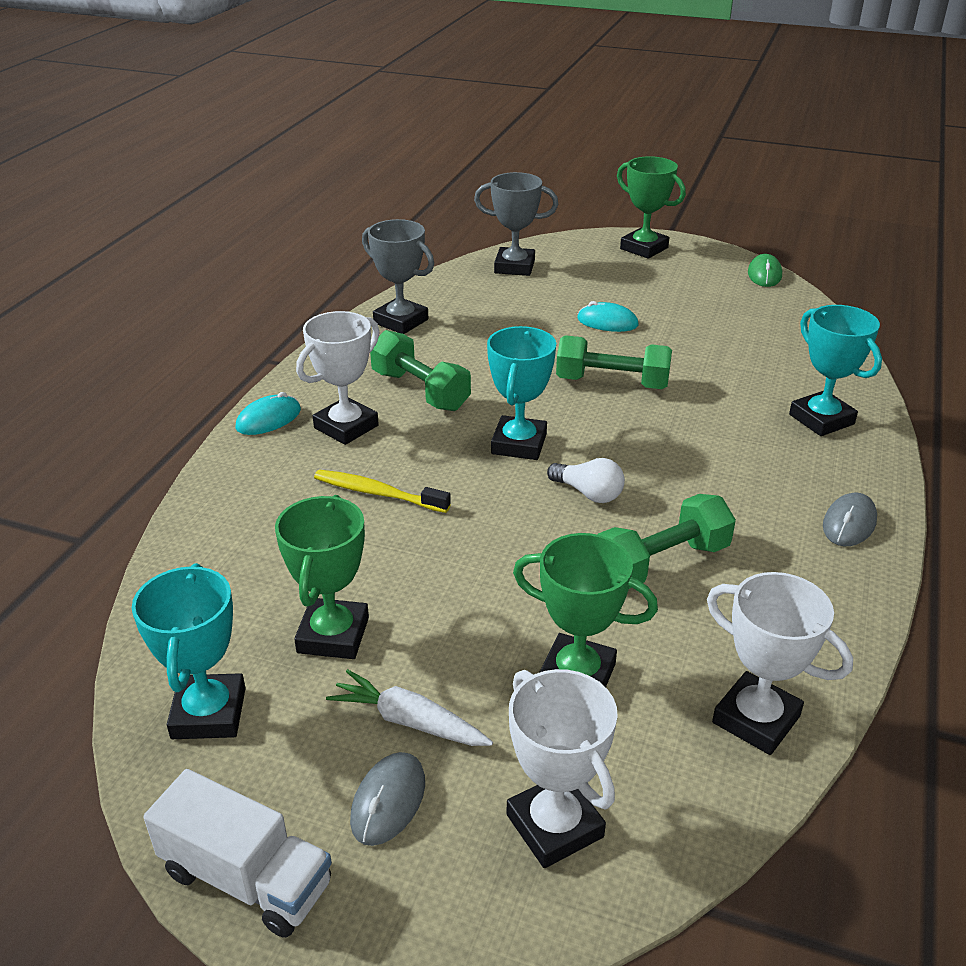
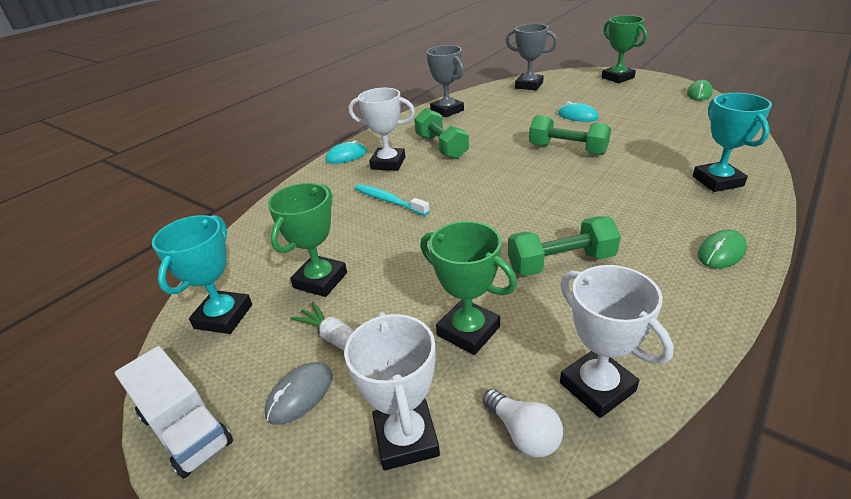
camera: 20 degrees right, 0 degrees up
(346, 427) = (388, 163): white trophy -> white trophy turned 45 degrees clockwise
(378, 493) = (389, 201): yellow toothbrush -> turquoise toothbrush
(518, 444) = (490, 180): turquoise trophy -> none
(588, 493) = (525, 213): white light bulb -> white light bulb (523, 433)
(849, 523) = (721, 252): grey mouse -> green mouse

